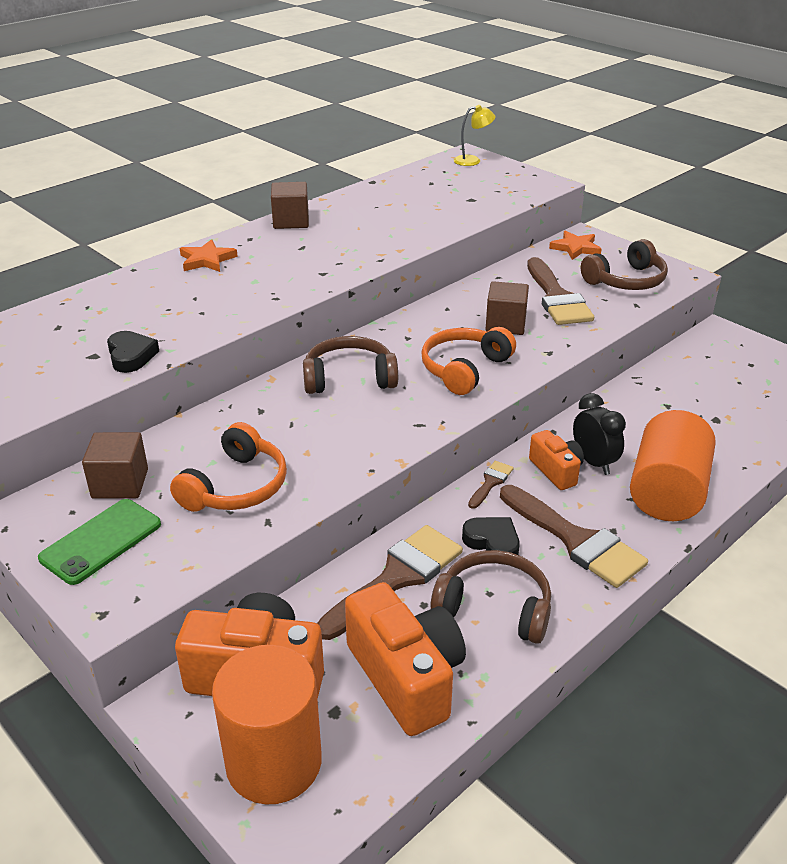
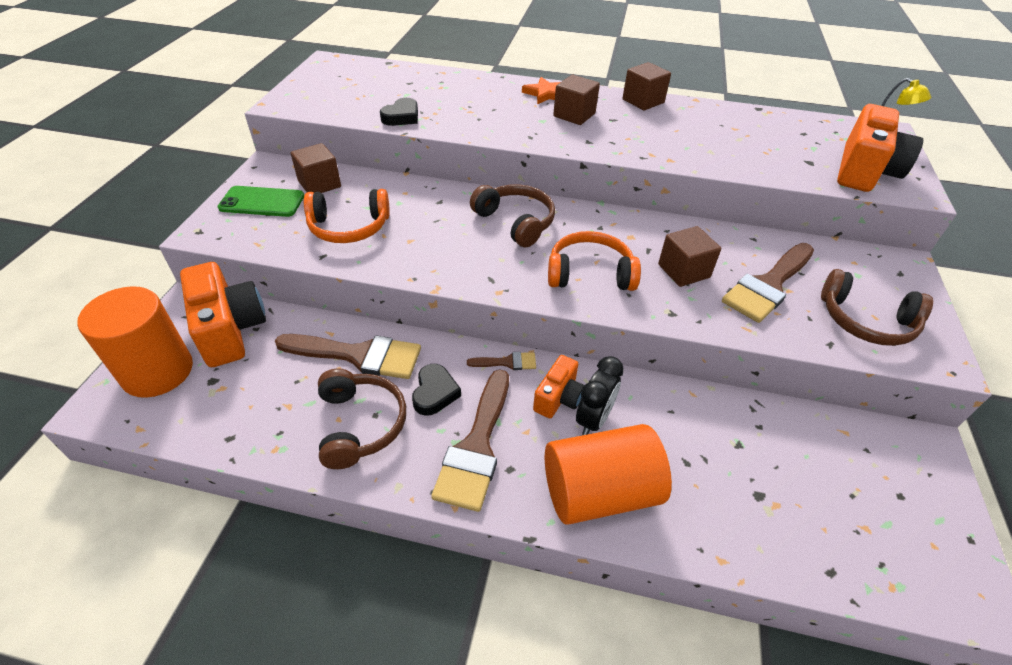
camera: 55 degrees right, 10 degrees up
(268, 262) = (574, 115): none -> brown cube
(406, 677) = (261, 404): orange camera -> orange camera (864, 171)
(575, 248) = (874, 265): orange star -> none

